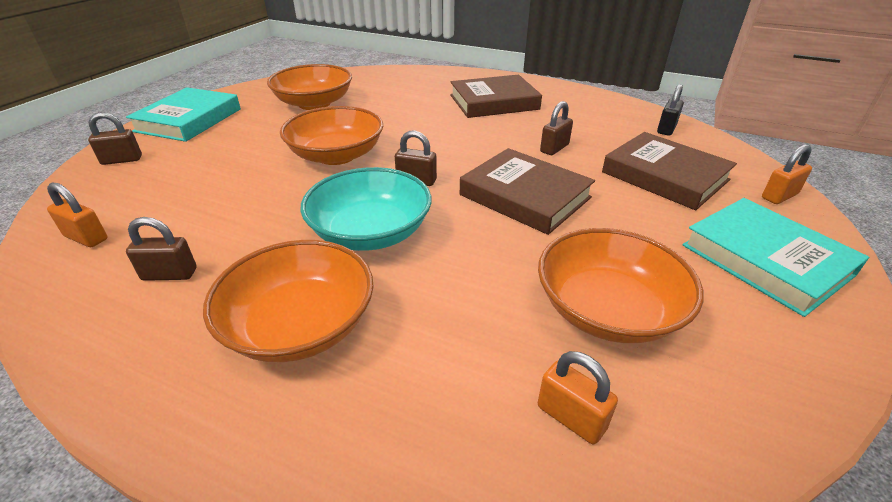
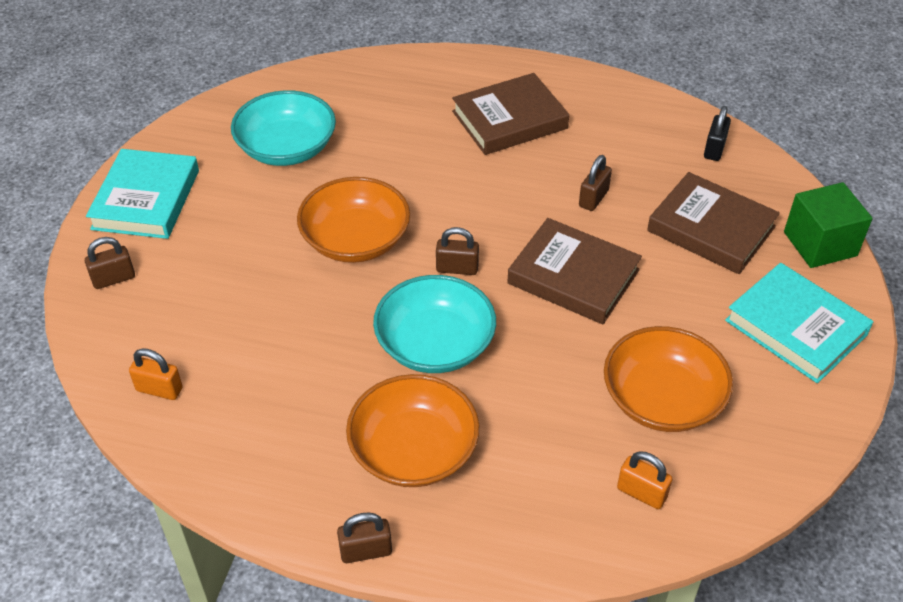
camera: 10 degrees left, 10 degrees up
(169, 274) = (270, 418): brown padlock -> brown padlock (366, 551)
(314, 103) = (286, 148): orange bowl -> turquoise bowl
(779, 196) = (820, 244): orange padlock -> green cube

